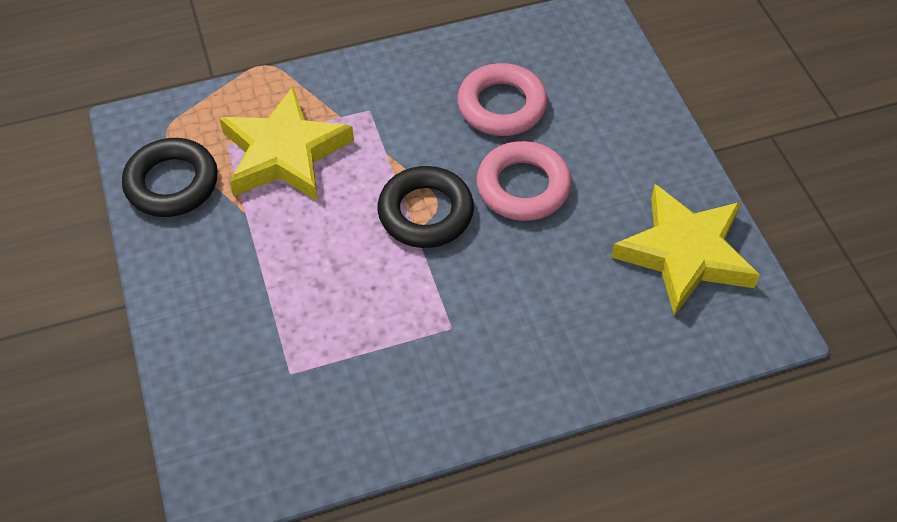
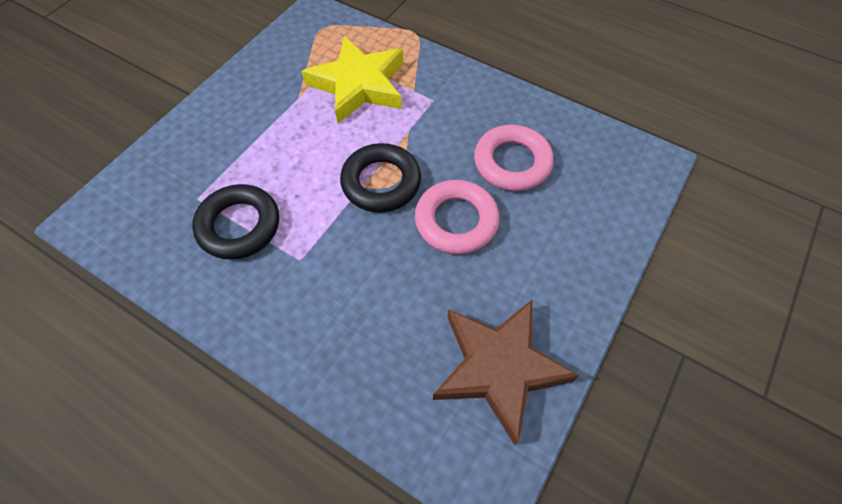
camera: 50 degrees right, 5 degrees up
(172, 183) = (289, 54): black ring -> black ring (239, 226)
(685, 254) = (498, 368): yellow star -> brown star

